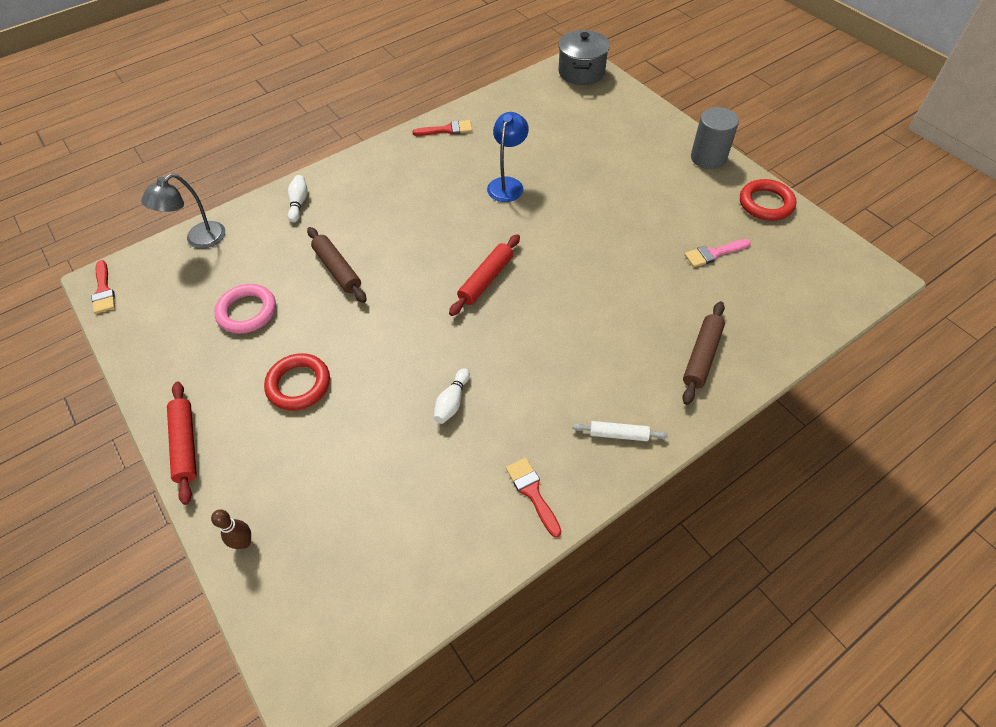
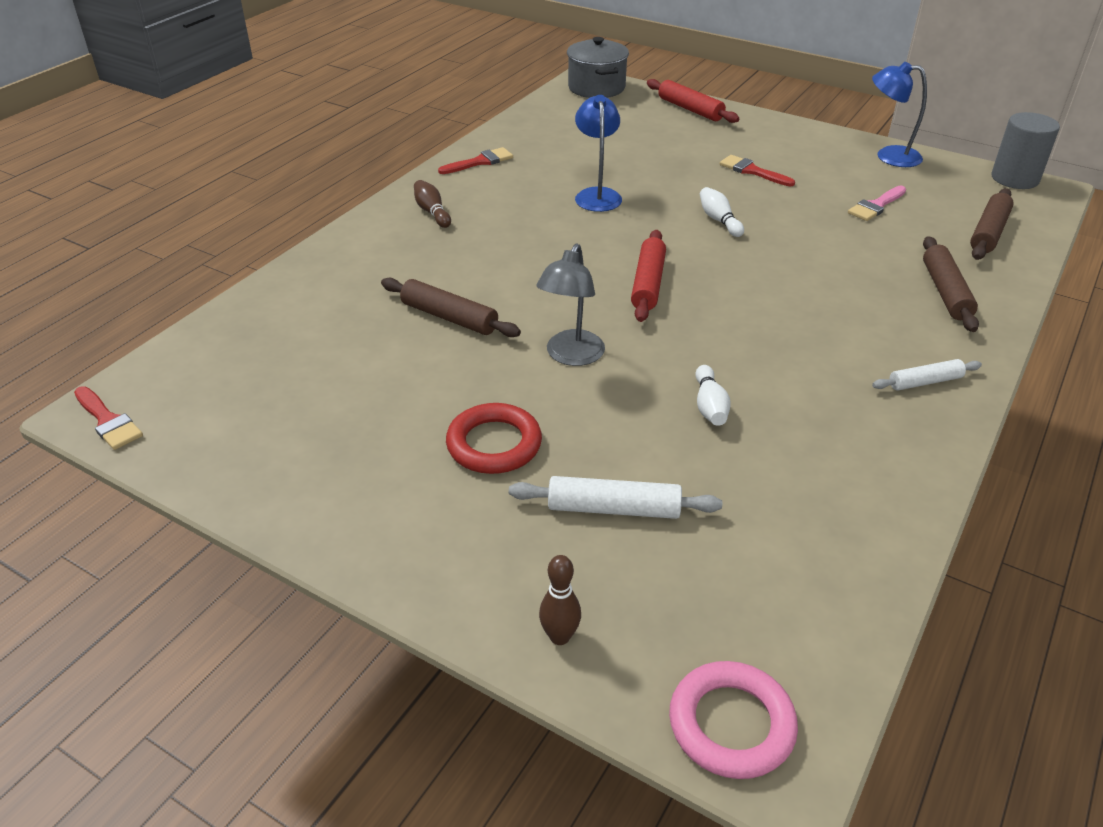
camera: 25 degrees left, 15 degrees down
(185, 445) = (380, 556): red rolling pin -> red rolling pin (690, 109)
(199, 240) = (221, 332): grey lamp -> grey lamp (571, 356)
(247, 312) = (356, 389): pink ring -> pink ring (731, 724)
(299, 203) = (340, 266): white bowling pin -> white bowling pin (719, 220)
(336, 462) = (614, 508): none -> white rolling pin
(385, 170) = (432, 212): none -> brown bowling pin
(532, 492) = (881, 463): red brush -> red brush (752, 171)
(708, 158) = (797, 132): grey cylinder -> grey cylinder (1014, 179)
(766, 203) = (889, 156): red ring -> blue lamp
(786, 308) = (989, 232): none -> brown rolling pin

